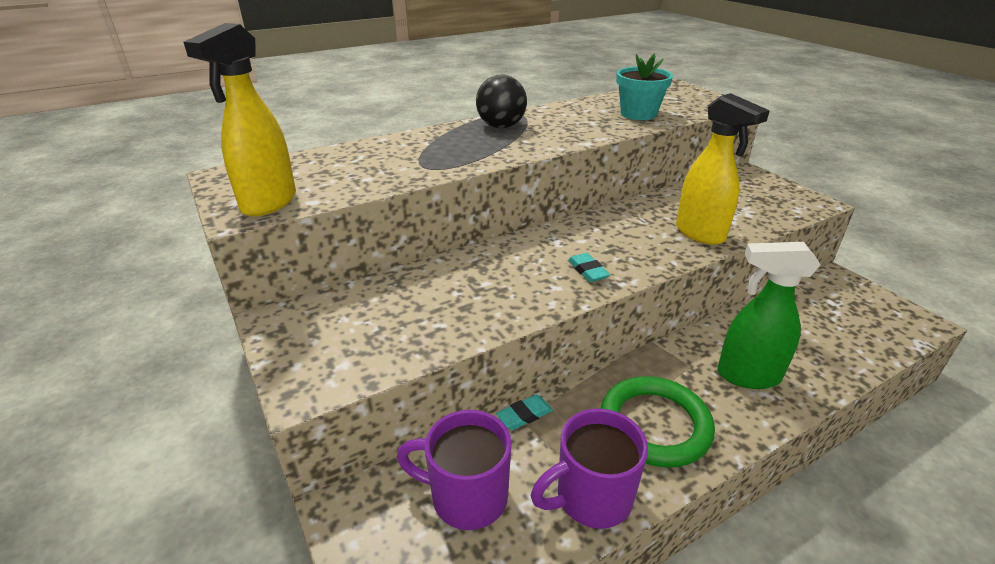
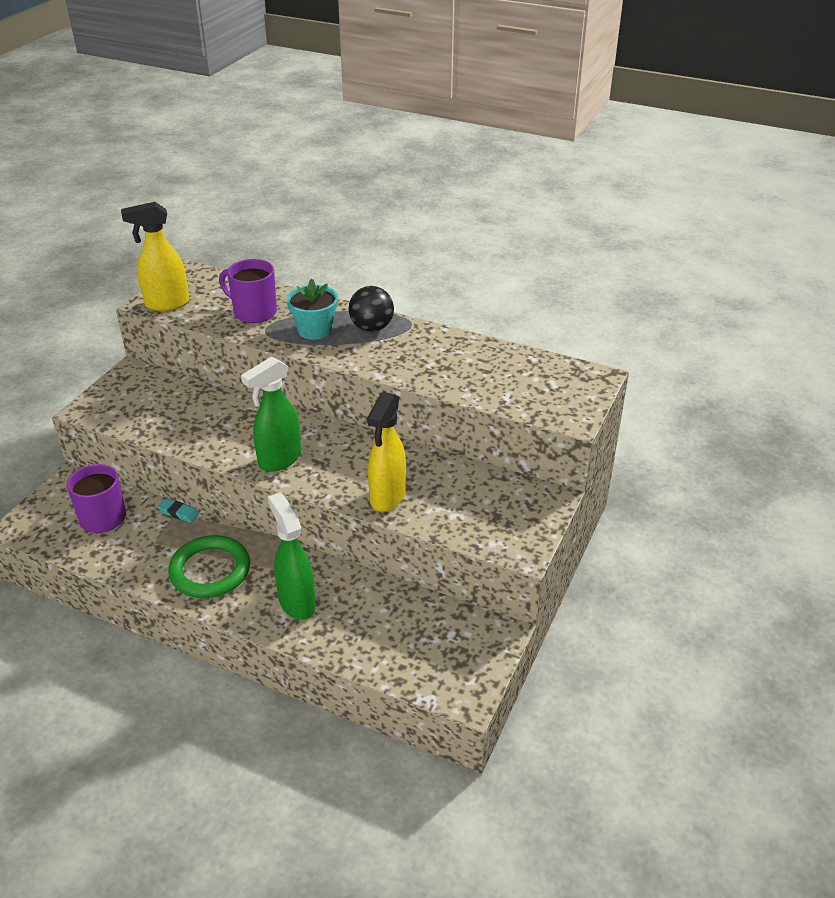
camera: 55 degrees right, 5 degrees up
(587, 271) = (279, 460): turquoise eraser -> green spray bottle
(591, 498) = (132, 563): purple mug -> purple mug (253, 312)
(638, 114) = (478, 379): turquoise flower pot -> turquoise flower pot (314, 330)

